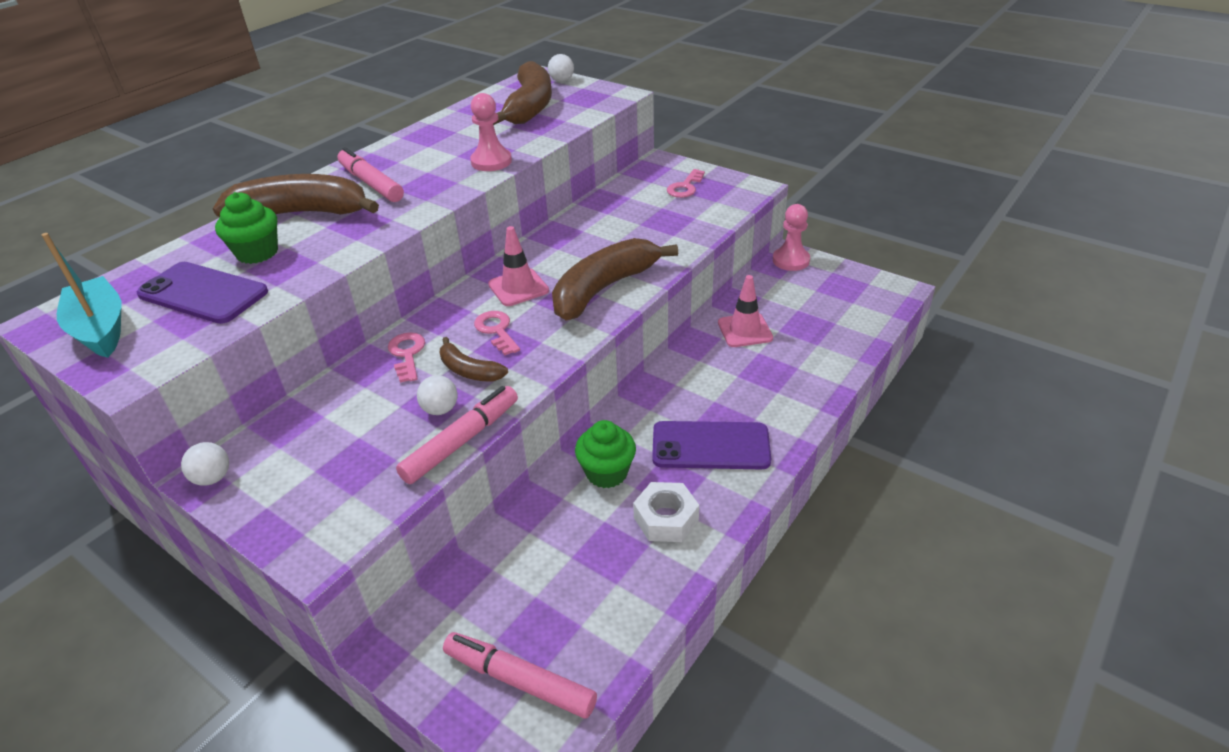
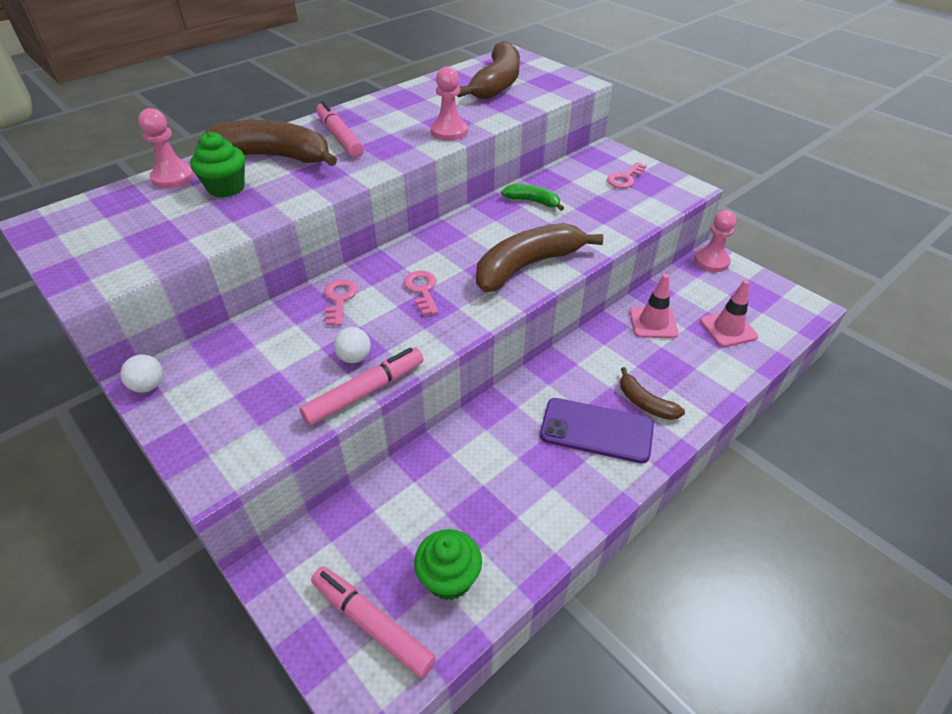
camera: 10 degrees right, 5 degrees up
(101, 329) = (79, 238): turquoise boat -> none
(191, 250) = (173, 177): none -> pink pawn
(203, 293) = (171, 219): purple phone -> none
(469, 370) = (389, 324): brown banana -> brown banana (645, 403)
(518, 287) = (451, 252): pink traffic cone -> pink traffic cone (728, 329)
(561, 80) = (532, 63): white ball -> none
(593, 224) = (533, 201): none -> green banana
(607, 473) = (496, 438): green cupcake -> green cupcake (449, 578)
(666, 519) = (539, 494): white nut -> none

